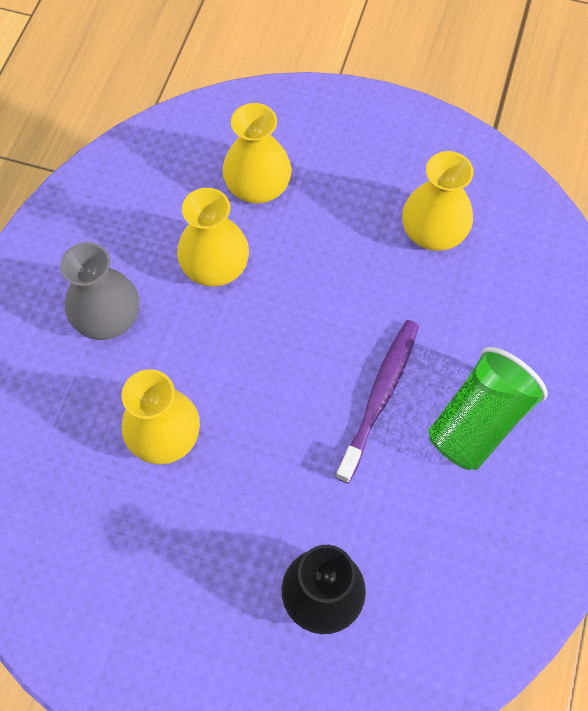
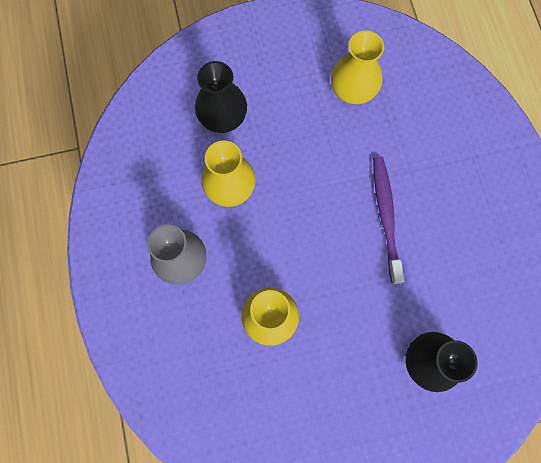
camera: 30 degrees left, 10 degrees up
(258, 187) = (222, 117): yellow vase -> black vase
(478, 422) = (453, 199): green cup -> none

